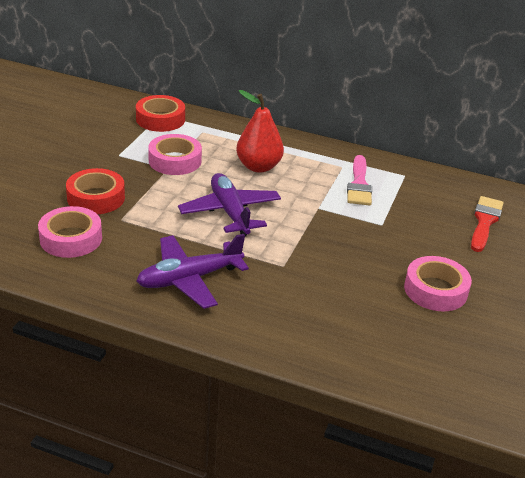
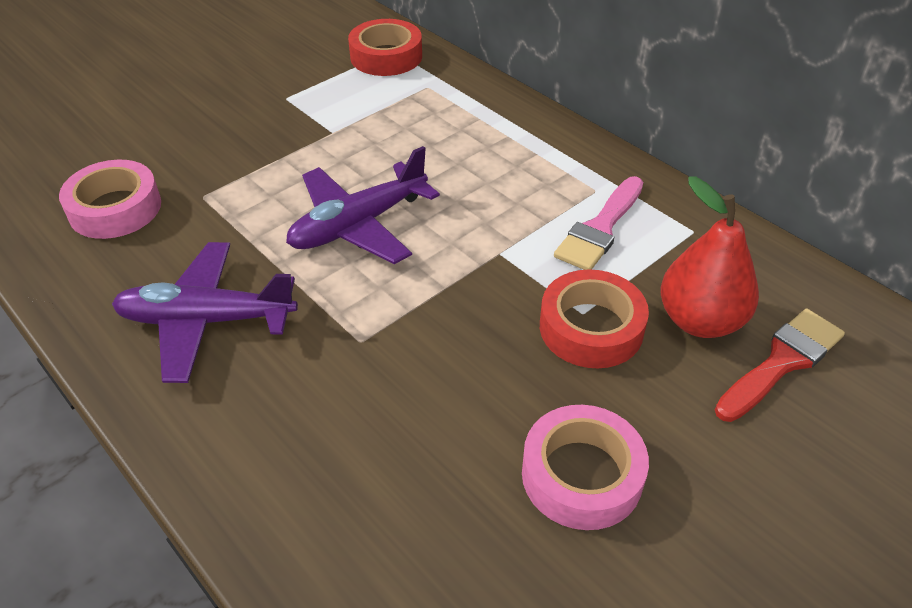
camera: 30 degrees right, 10 degrees up
(96, 198) = (200, 155): red tape -> red tape (591, 328)
(175, 161) = (352, 123): pink tape -> none
(230, 212) = (358, 225): purple plane -> purple plane turned 135 degrees counterclockwise
(258, 167) = (463, 160): red pear -> red pear (700, 321)

